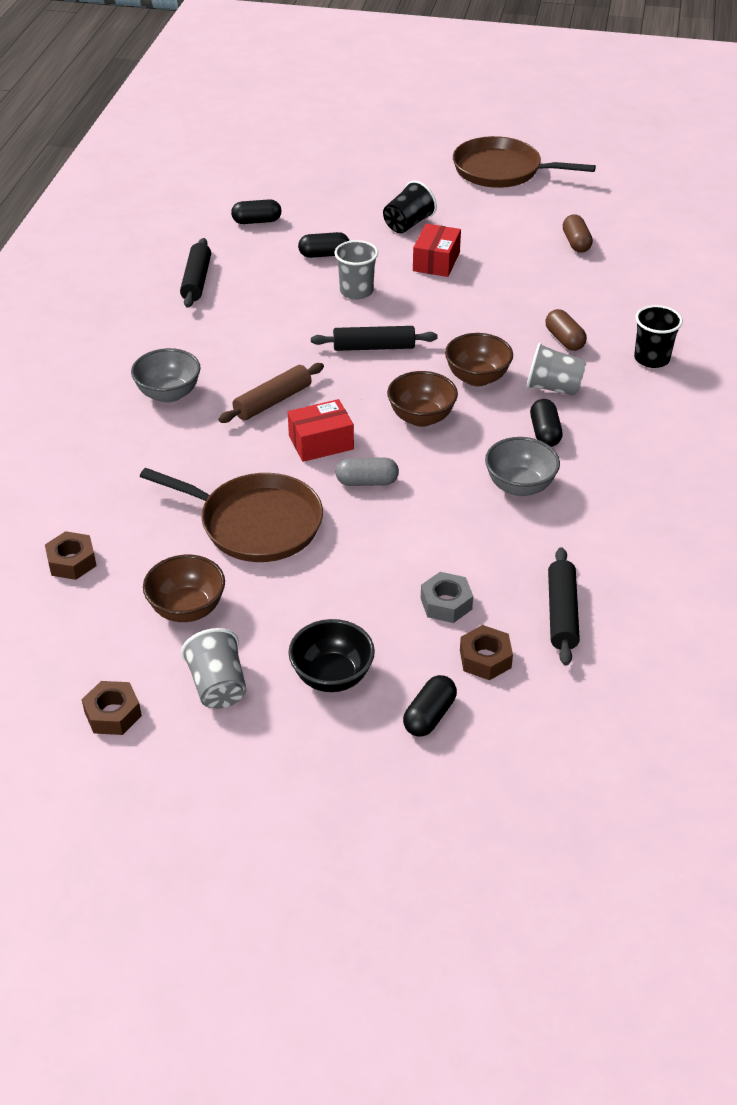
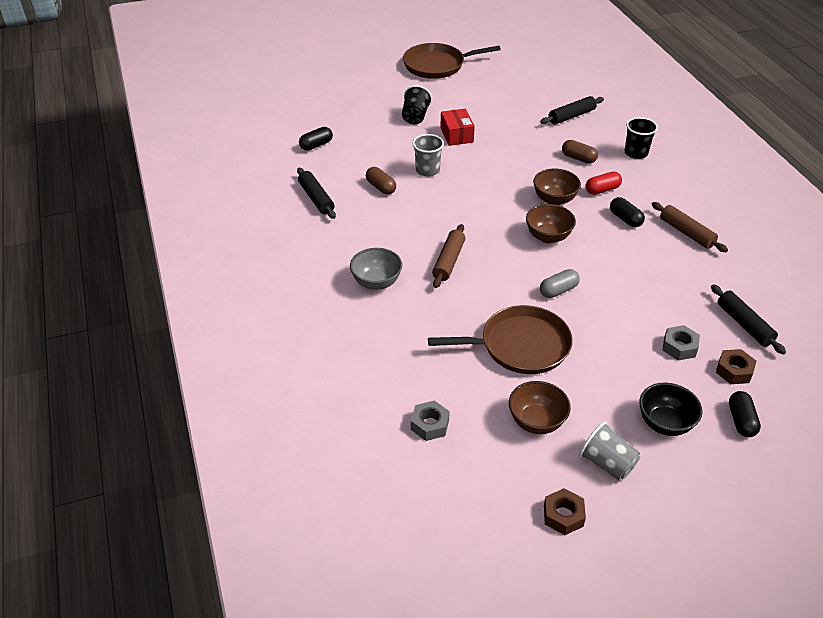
camera: 30 degrees left, 0 degrees up
(72, 562) = (430, 425): brown nut -> grey nut
(321, 442) = (505, 276): red box -> none
(324, 254) = (383, 153): black capsule -> none
(373, 347) = (474, 202): black rolling pin -> black rolling pin (571, 116)
(519, 486) = (645, 257): grey bowl -> none
(553, 388) = (602, 190): grey cup -> red capsule
(576, 243) = (525, 97): brown capsule -> brown capsule (381, 187)
(610, 478) = (686, 233): none -> brown rolling pin

